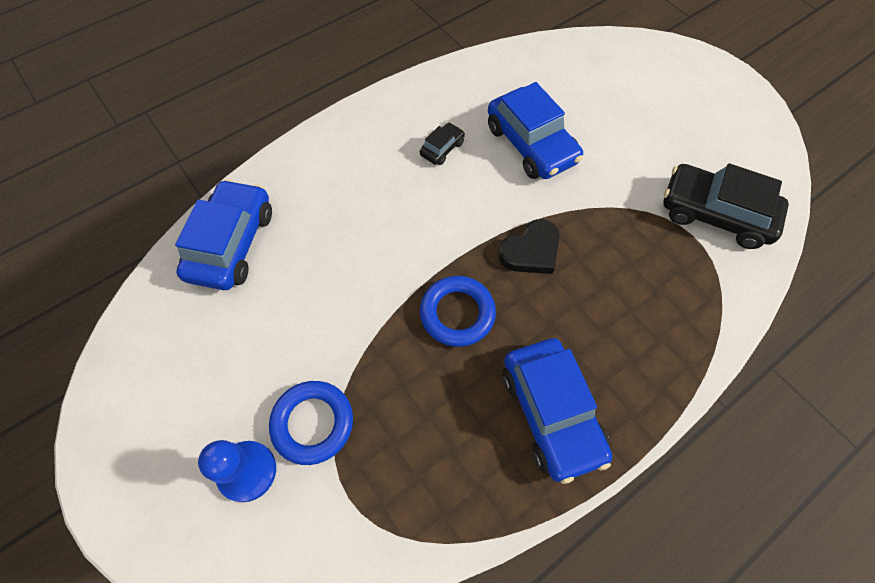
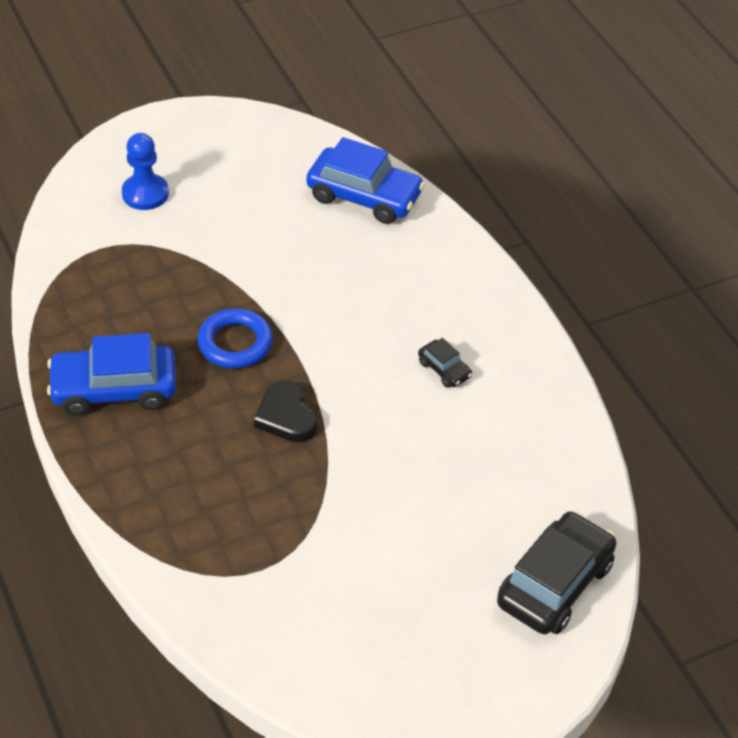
camera: 100 degrees right, 15 degrees down
(313, 423) = (168, 234): blue ring -> none
(531, 144) = (431, 452): blue car -> none
(715, 214) = (282, 602): black car -> black car (555, 584)

